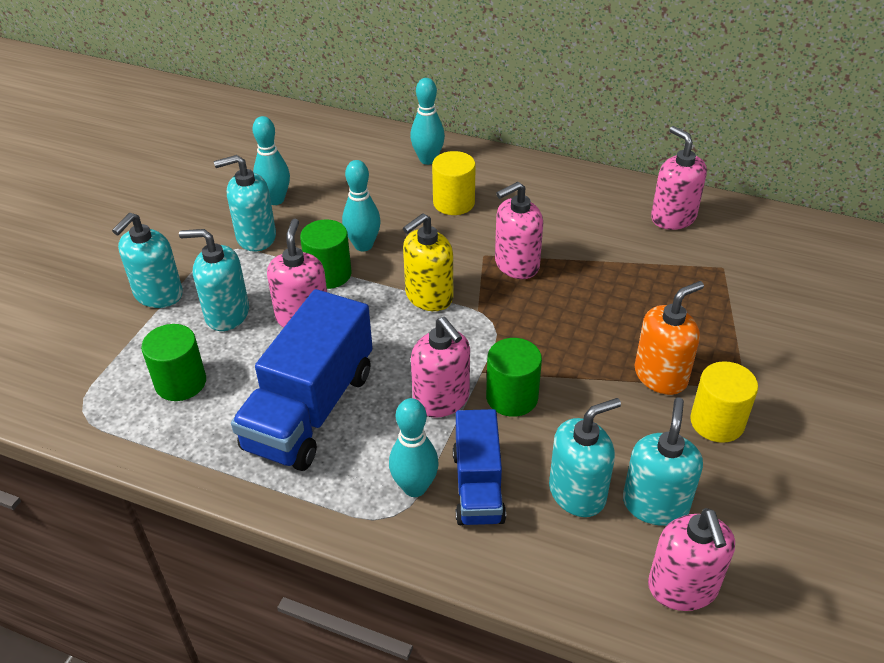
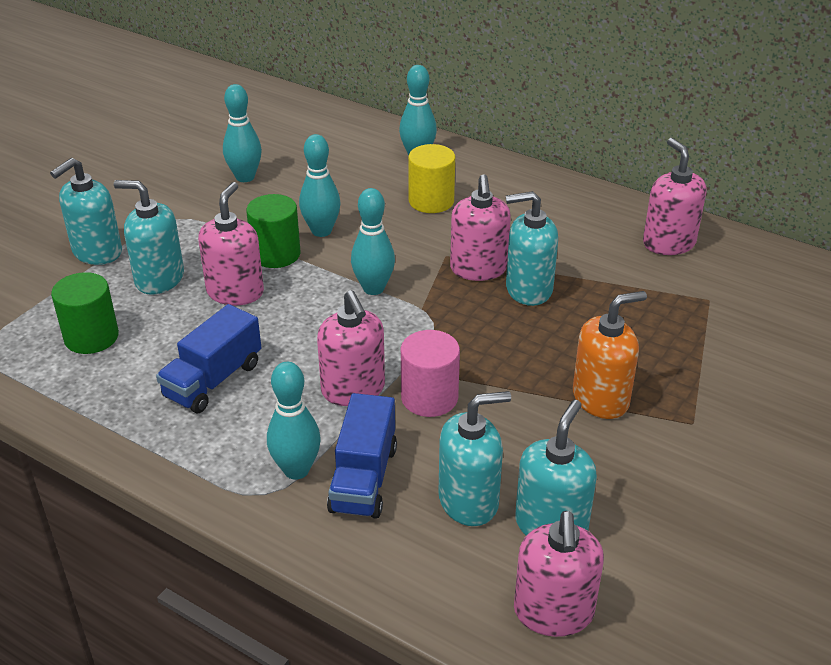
camera: 10 degrees right, 5 degrees down
(256, 237) = (213, 210): turquoise soap dispenser -> turquoise soap dispenser (528, 289)
(310, 409) = (213, 380): blue truck -> blue truck, size x0.60
(428, 296) = (373, 288): yellow soap dispenser -> turquoise bowling pin
(512, 397) = (429, 397): green cylinder -> pink cylinder
(516, 264) = (478, 269): pink soap dispenser -> pink soap dispenser turned 75 degrees counterclockwise
(717, 422) = (648, 453): yellow cylinder -> none

